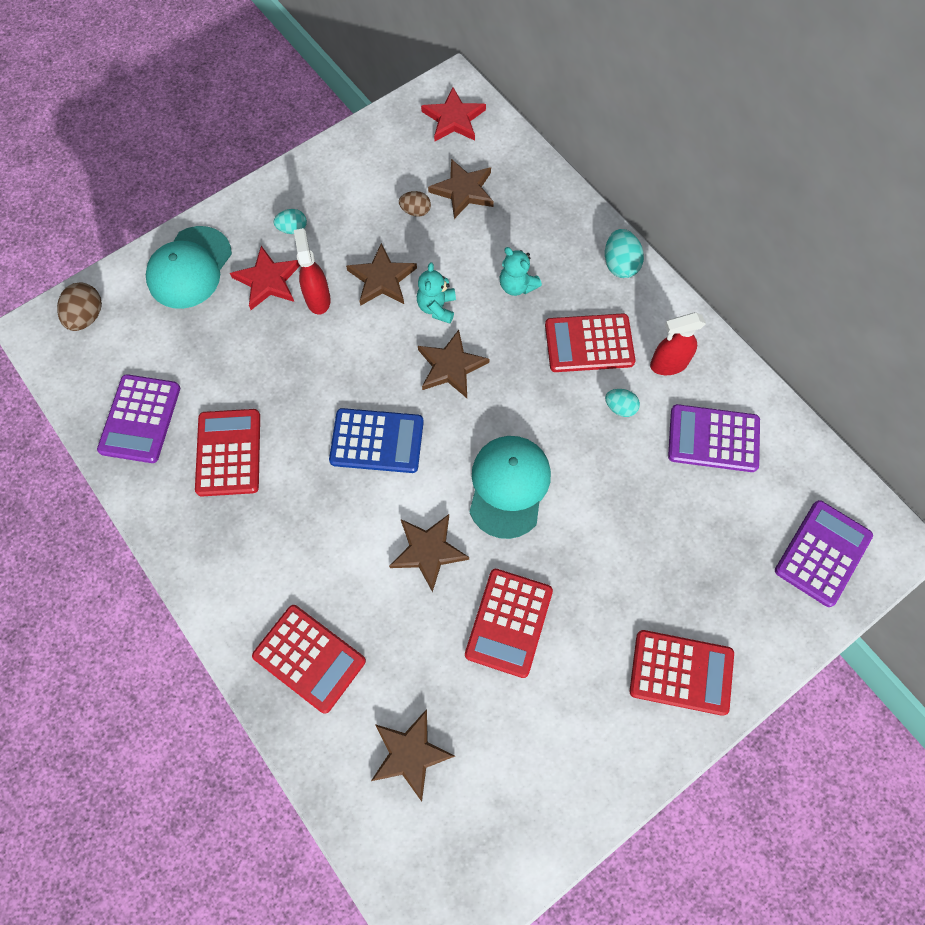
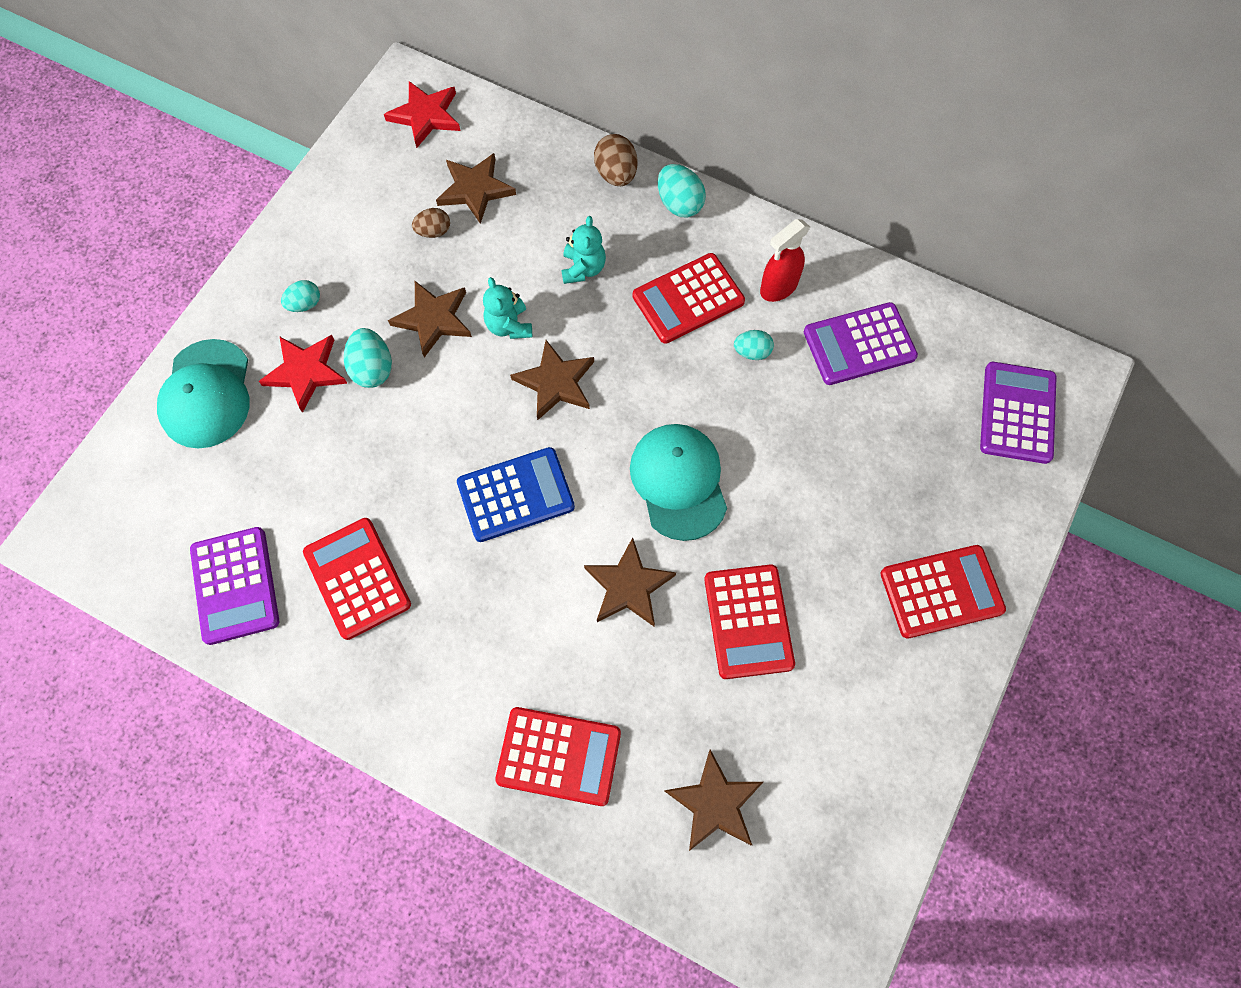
camera: 25 degrees left, 0 degrees up
(87, 317) = (111, 498): brown egg -> brown egg (616, 174)
(318, 298) = (372, 369): red spray bottle -> turquoise egg
(517, 286) = (583, 268): turquoise teddy bear -> turquoise teddy bear turned 105 degrees counterclockwise

